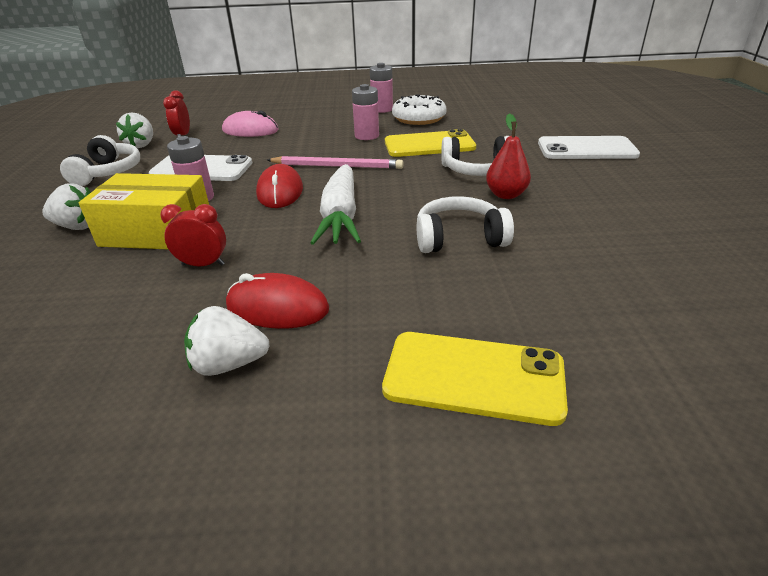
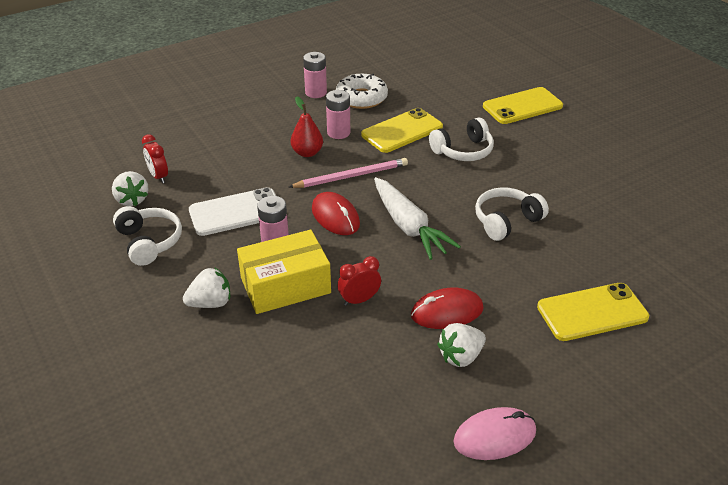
camera: 30 degrees left, 5 degrees up
(250, 130) = (220, 152): pink mouse -> pink mouse (494, 436)
(506, 195) = (503, 171): red pear -> red pear (307, 153)
(586, 149) = (522, 106): white phone -> yellow phone

